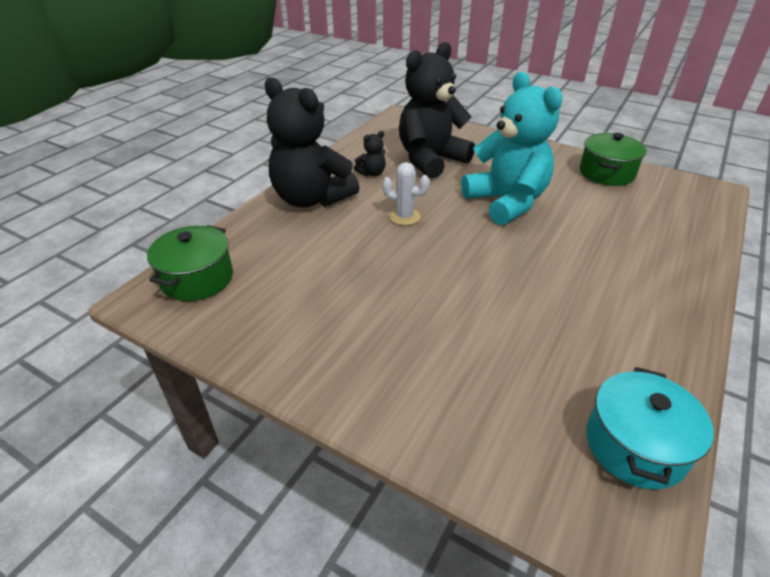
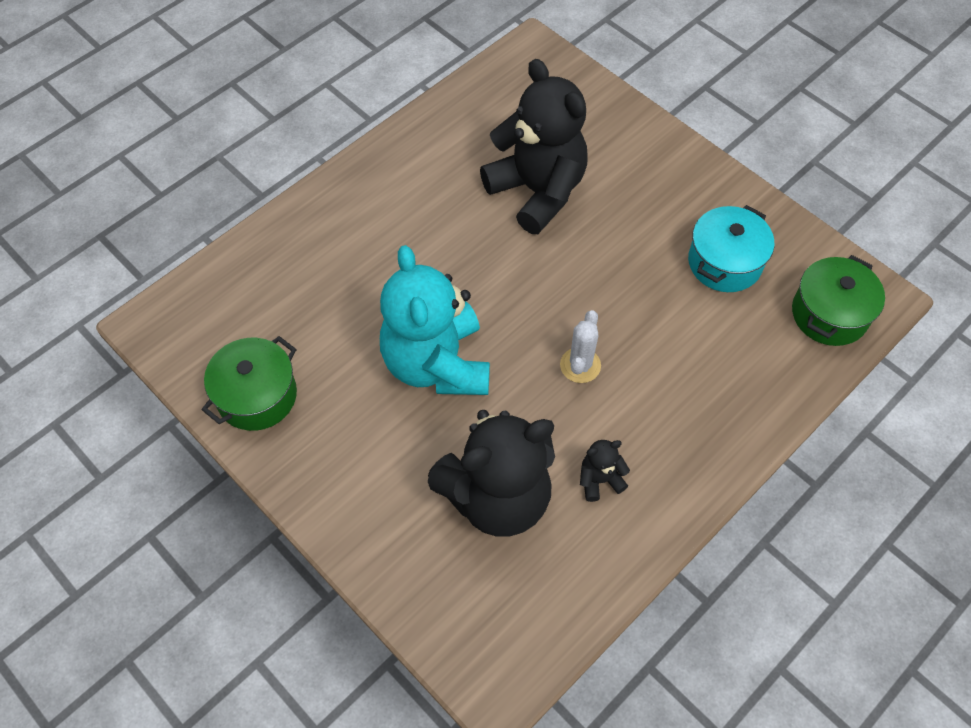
camera: 165 degrees left, 20 degrees up
(311, 199) = (697, 433): black teddy bear -> black teddy bear (537, 191)
(404, 217) = (580, 365): white cactus -> white cactus turned 75 degrees clockwise
(635, 445) = (493, 90): turquoise pot -> turquoise pot (724, 262)

